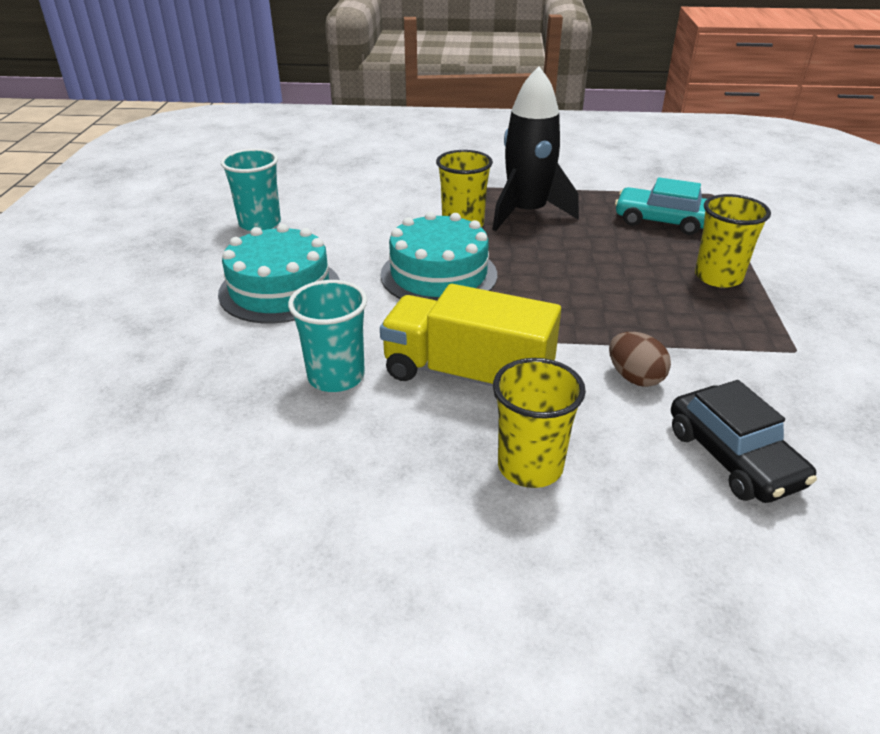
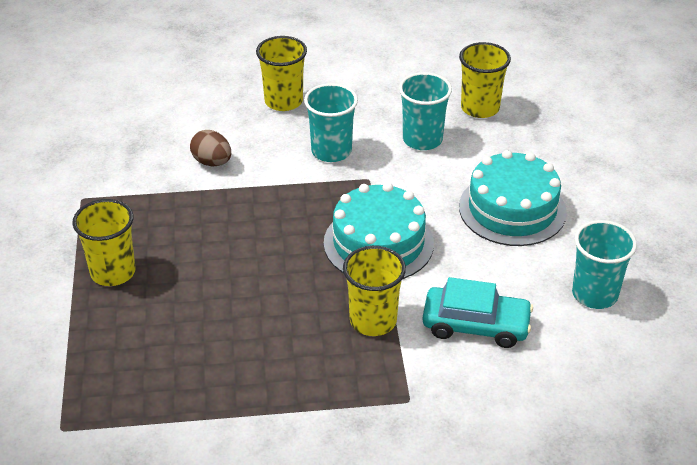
camera: 170 degrees right, 5 degrees up
(223, 415) = (480, 108): none -> yellow cup
(467, 375) = (331, 151): yellow truck -> turquoise cup
(527, 213) = (303, 352): black rocket -> none
(661, 221) = (145, 357): turquoise car -> turquoise car (476, 325)
(733, 457) = (162, 119): black car -> none

